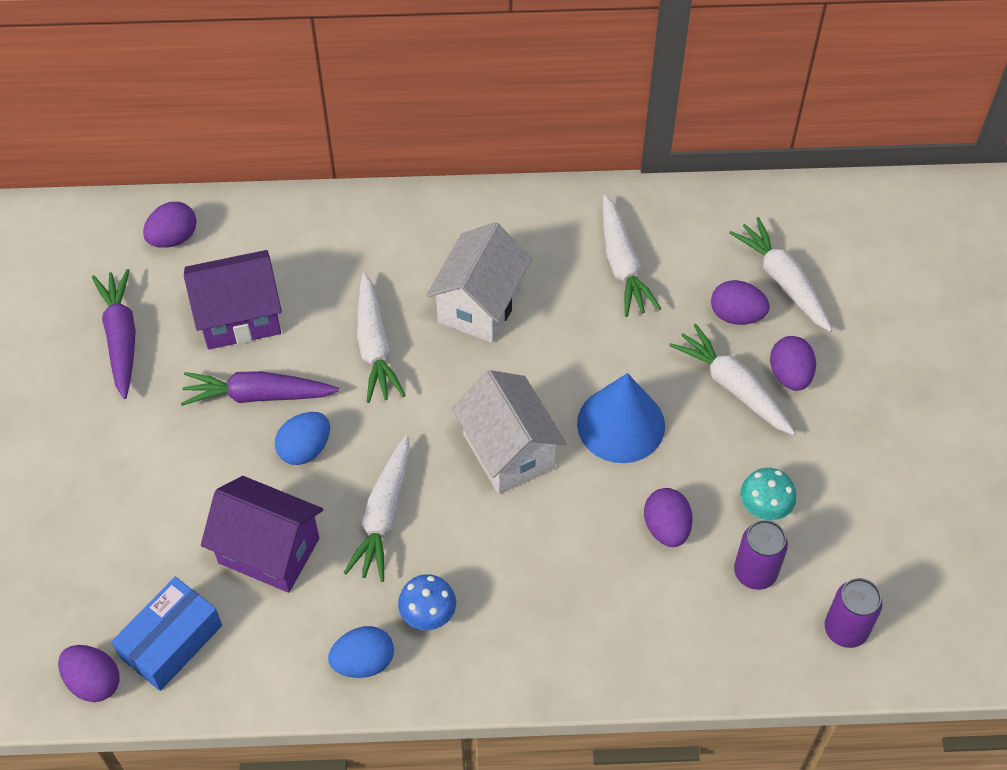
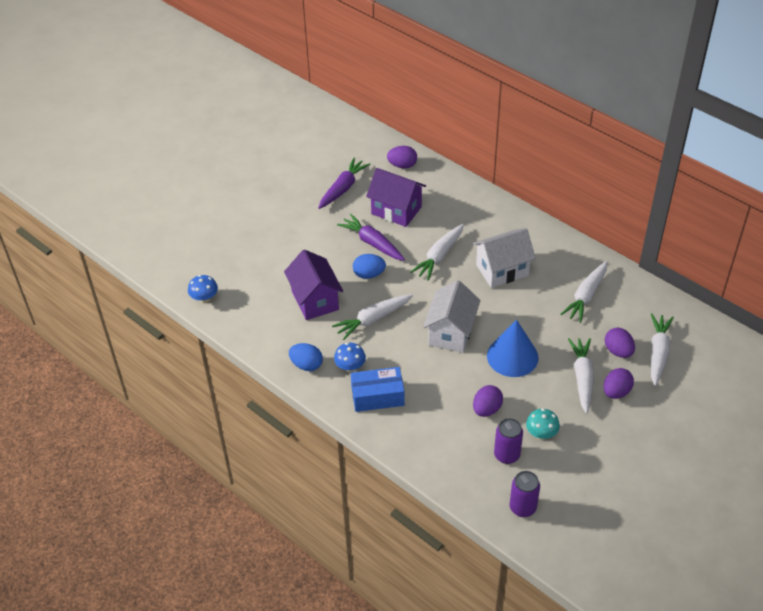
camera: 45 degrees right, 10 degrees down
(94, 682) = (204, 298): purple egg -> blue mushroom
(171, 641) = (245, 305): blue box -> blue box (377, 396)

